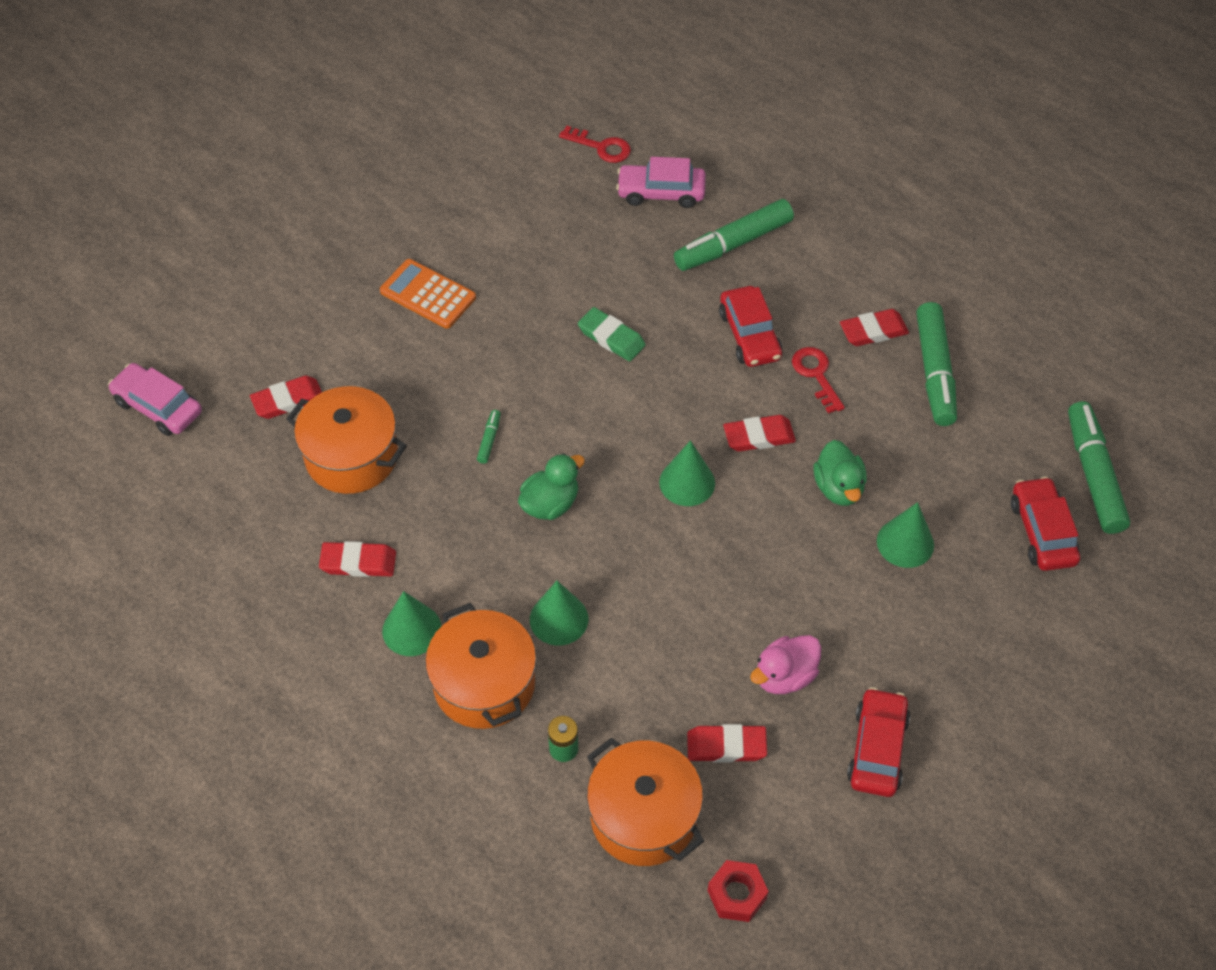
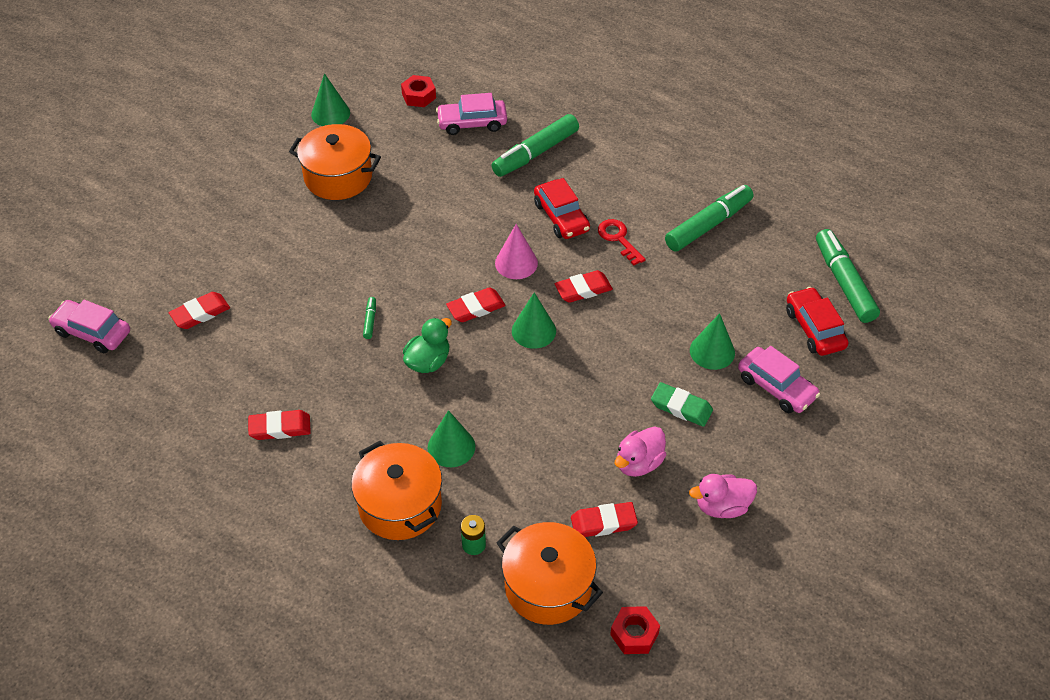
camera: 10 degrees left, 5 degrees down
(352, 456) = (260, 348): orange pot -> orange pot (338, 177)
(411, 629) = (333, 472): green cone -> green cone (330, 113)
(428, 294) = (301, 220): orange calculator -> none
(601, 147) = (419, 96): red key -> red nut
(611, 337) = (453, 232): green eraser -> green eraser (681, 407)
(682, 389) = (516, 263): none -> pink cone
(838, 488) = (652, 318): green duck -> none
(873, 331) = (656, 202): red eraser -> red eraser (476, 308)
(877, 749) = (722, 506): red car -> pink duck
(934, 372) = (708, 225): green marker -> green marker turned 120 degrees counterclockwise
(977, 602) = (776, 387): none -> pink car

